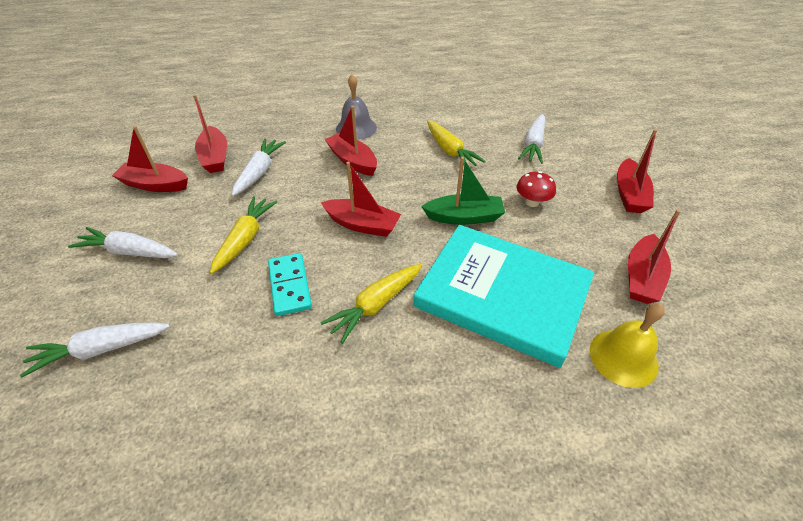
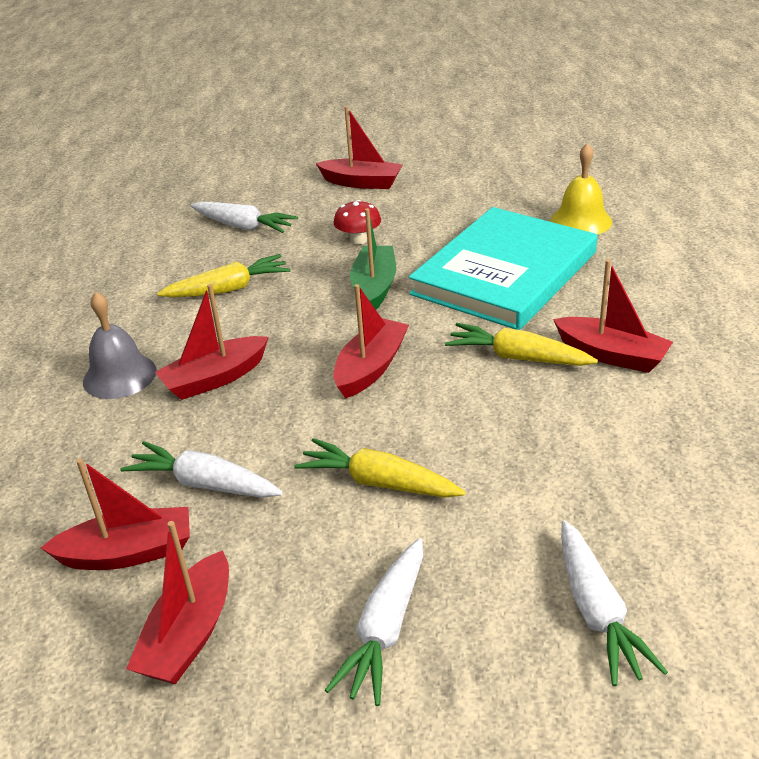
camera: 80 degrees left, 10 degrees down
(290, 286) = (481, 428): turquoise domino -> none
(375, 305) = (517, 357): yellow carrot -> yellow carrot turned 150 degrees clockwise
(642, 277) = (486, 197): red boat -> red boat (611, 355)

